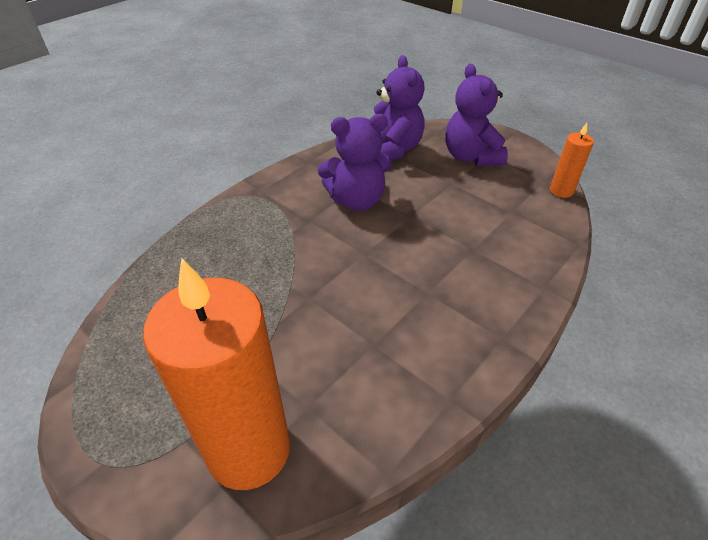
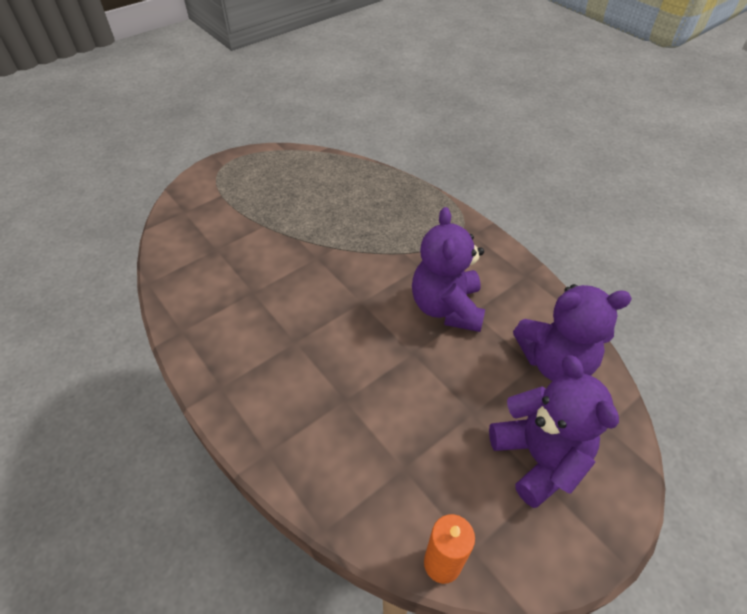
camera: 100 degrees right, 5 degrees up
(249, 449) = (200, 220): orange candle -> none
(471, 157) = (538, 457): purple teddy bear -> purple teddy bear turned 75 degrees clockwise

